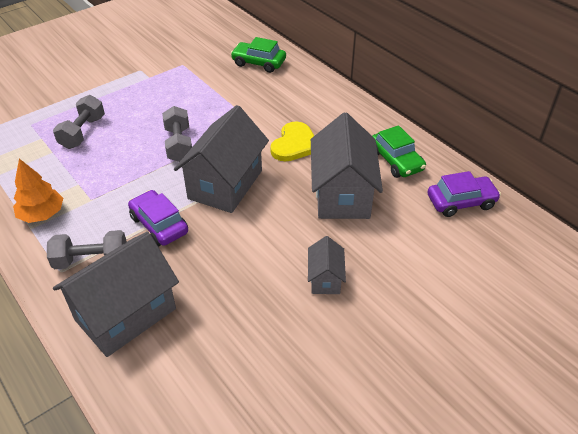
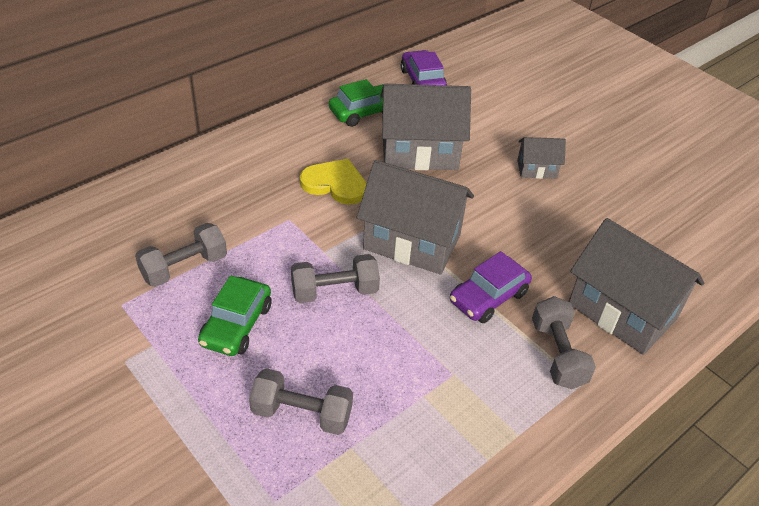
camera: 95 degrees left, 0 degrees up
(42, 214) = (490, 427): orange tree -> none
(210, 83) = (184, 267): none -> grey dumbbell
(258, 63) = (140, 215): green car -> green car (236, 325)

